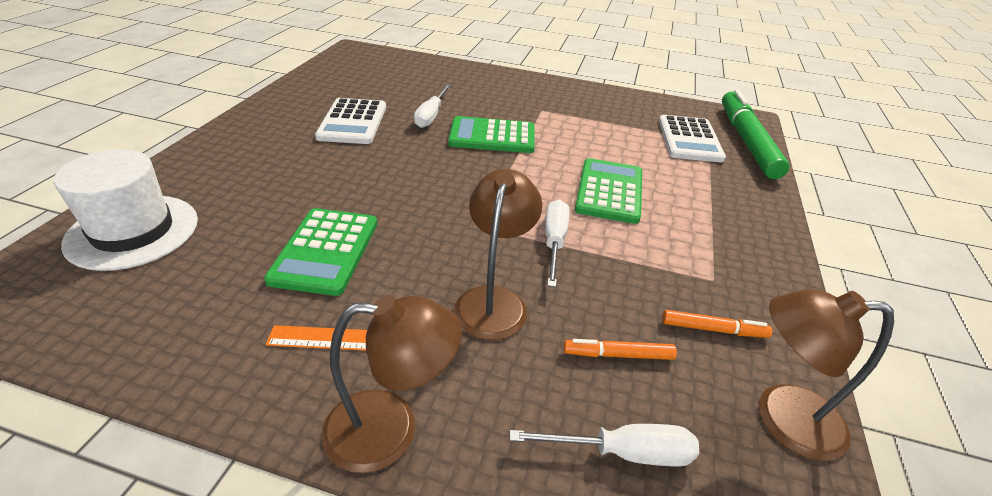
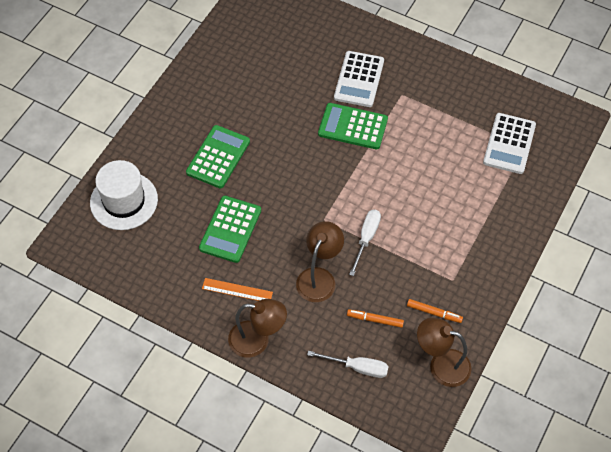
camera: 15 degrees right, 20 degrees up
(352, 122) = (251, 100): white calculator -> white calculator (359, 79)
(431, 116) = (311, 96): white screwdriver -> none
(609, 191) = (420, 197): green calculator -> green calculator (218, 157)
(746, 141) = (557, 150): green marker -> none

